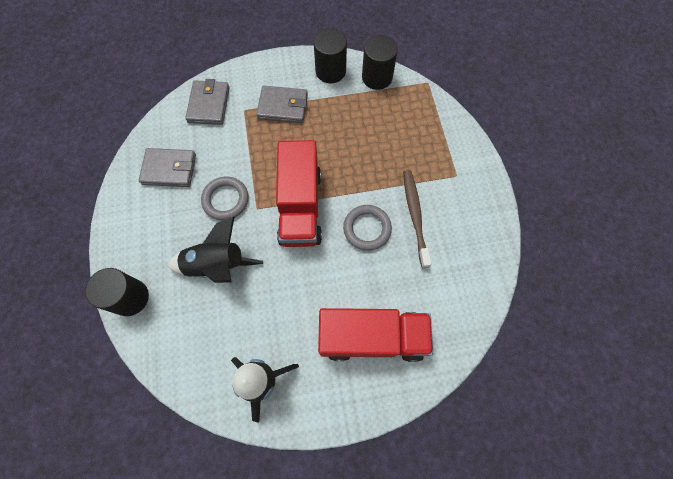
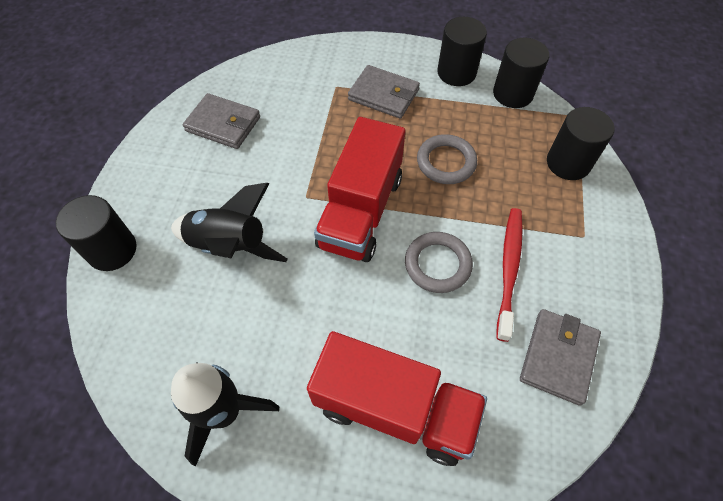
camera: 20 degrees right, 10 degrees down
(209, 104) = (298, 70): grey wallet -> grey wallet (558, 357)
(226, 200) = (273, 176): grey ring -> grey ring (446, 162)
(415, 216) = (509, 269): brown toothbrush -> red toothbrush
(431, 122) = (568, 163): none -> black cylinder

